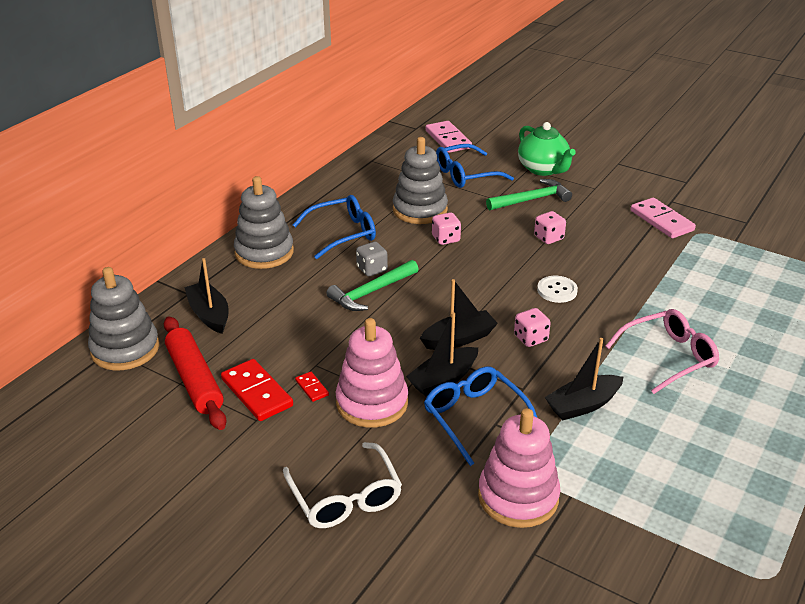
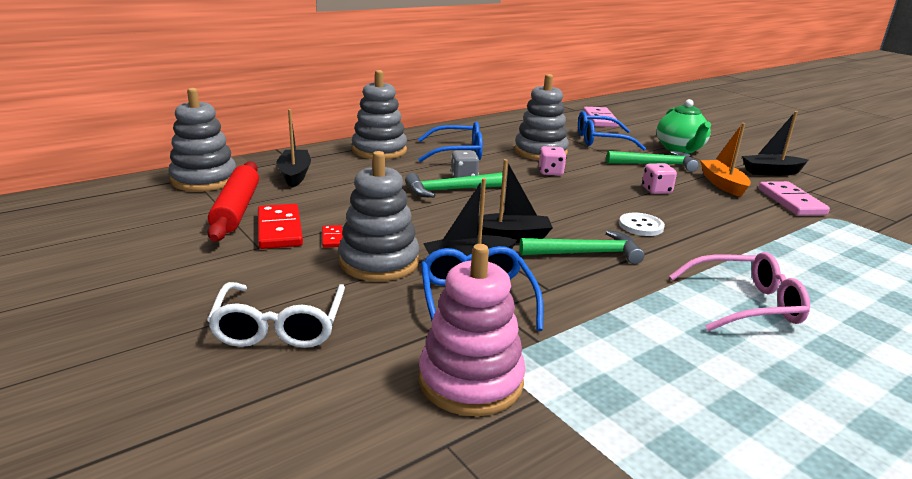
camera: 20 degrees right, 10 degrees down
(372, 403) = (379, 262): pink stacking toy -> grey stacking toy
(530, 338) = (586, 253): pink dice -> green hammer
(583, 405) = (611, 319): black boat -> black boat (771, 172)
(599, 213) = (723, 184): none -> orange boat

